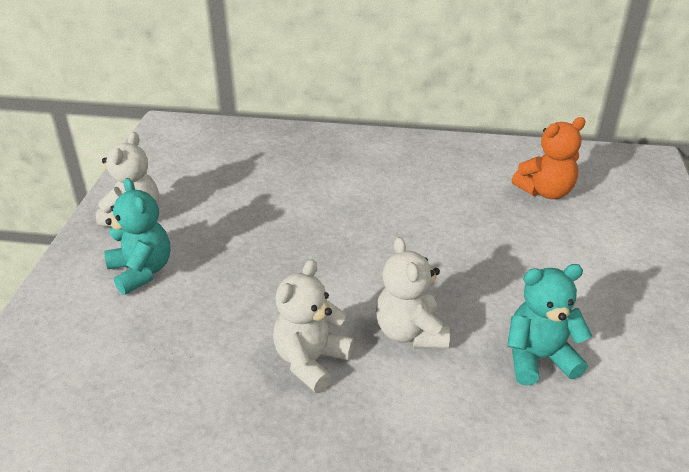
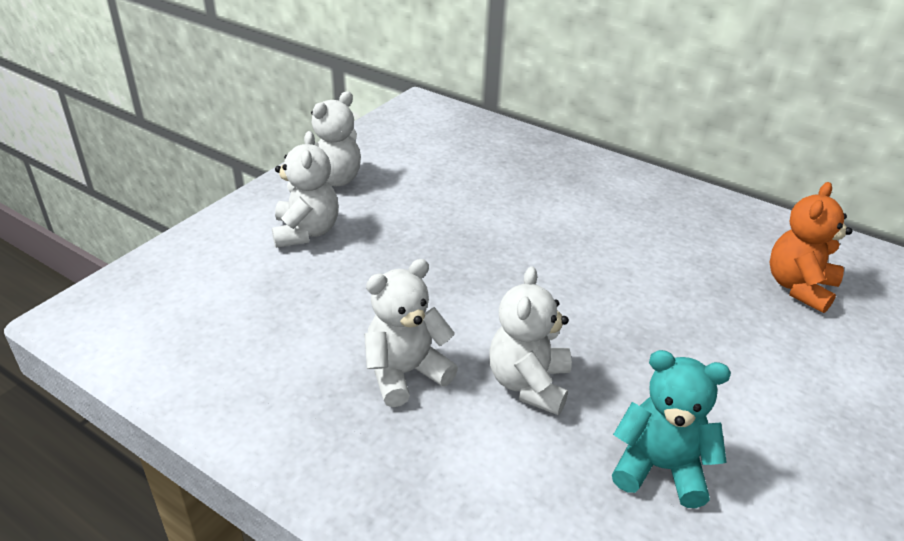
camera: 25 degrees right, 0 degrees up
(141, 271) = (306, 232): turquoise teddy bear -> white teddy bear
(545, 192) = (799, 287): orange teddy bear -> orange teddy bear turned 120 degrees clockwise

